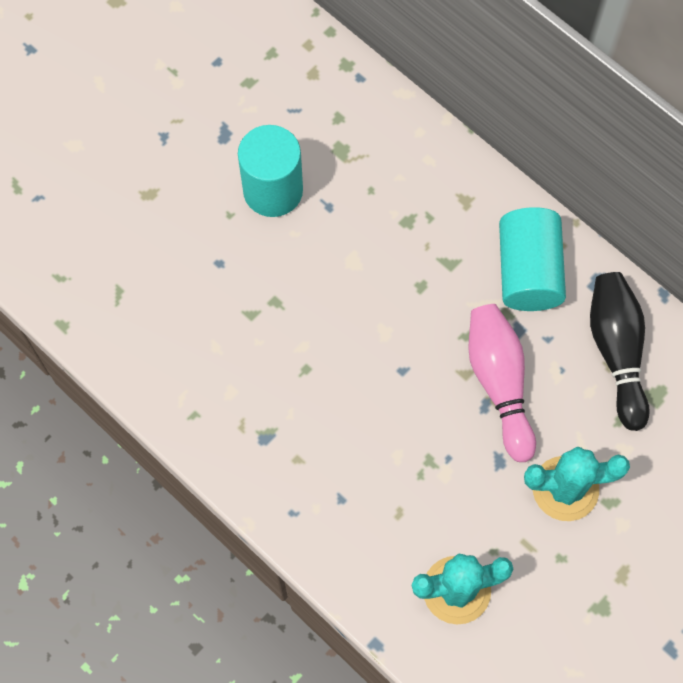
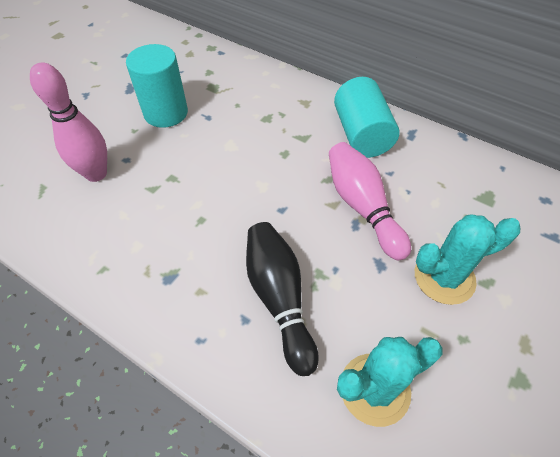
camera: 10 degrees left, 15 degrees down
(183, 280) = (96, 174): none -> pink bowling pin
(616, 352) = (445, 173): black bowling pin -> black bowling pin (279, 298)

